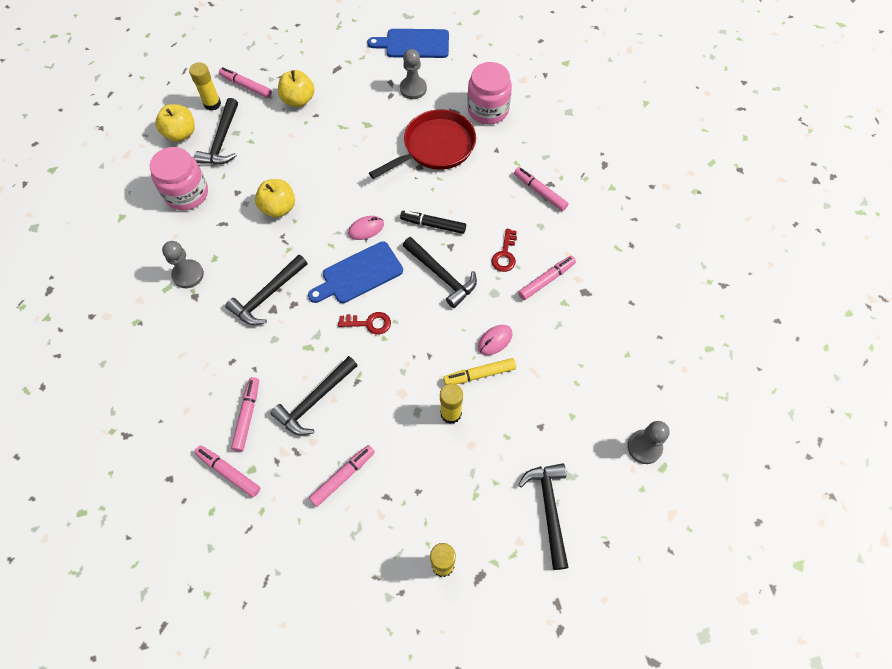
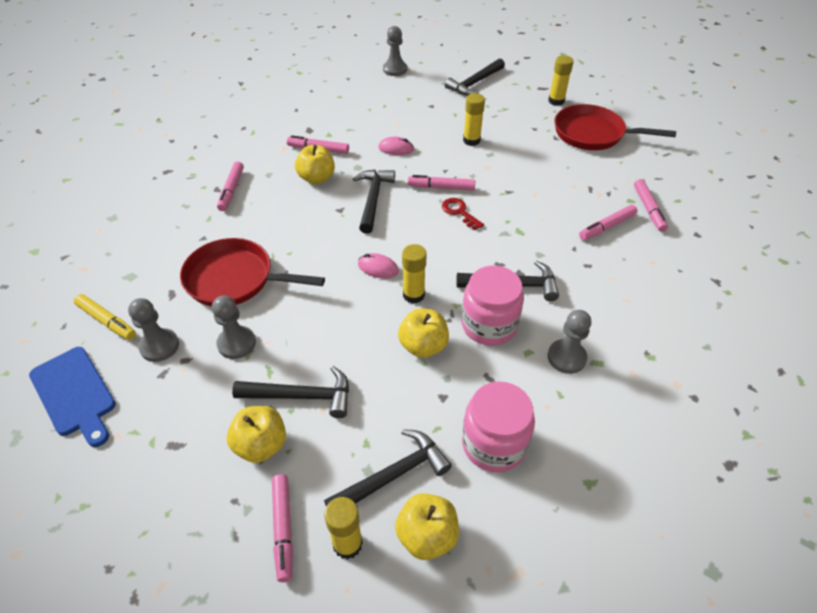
camera: 130 degrees left, 15 degrees down
(314, 401) = (549, 202): black hammer -> black hammer (302, 396)
(321, 232) = (413, 295): none -> yellow glue stick
(343, 477) = (572, 160): pink marker -> pink marker (441, 187)
(358, 541) = (593, 134): none -> red pan
(359, 274) = (426, 244): blue cutting board -> none
(378, 122) = (236, 343): none -> grey pawn
(433, 225) = (329, 230): black marker -> none
(479, 374) = (429, 143): yellow marker -> yellow marker (107, 321)
(488, 109) = (150, 270): pink jar -> pink jar (489, 325)
(505, 255) = (317, 178): red key -> yellow apple

